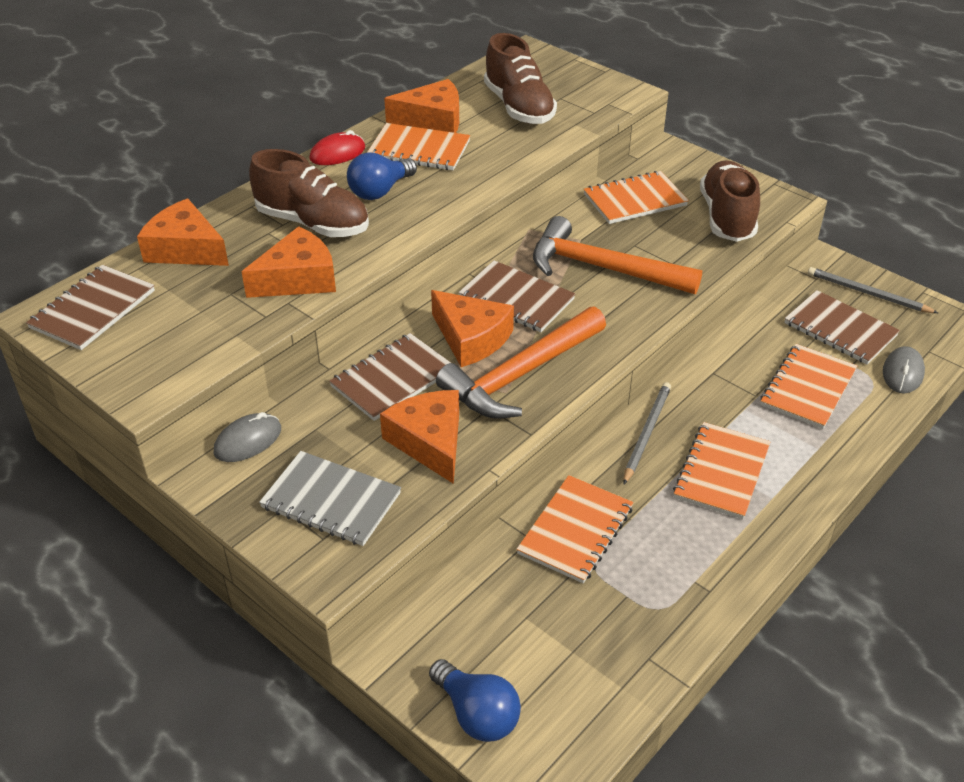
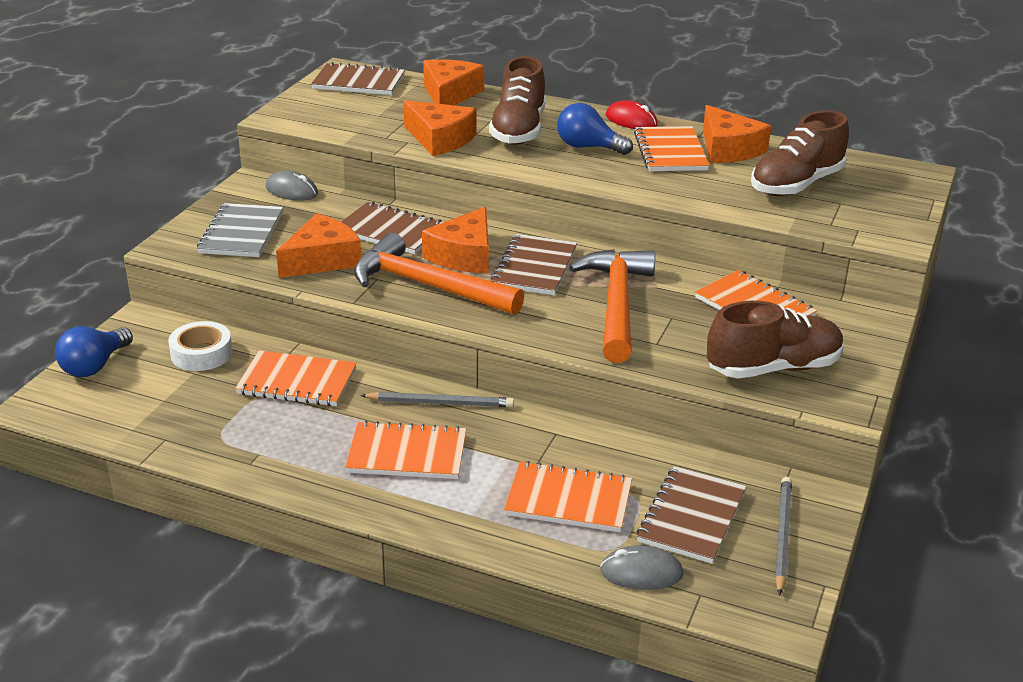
camera: 70 degrees right, 10 degrees down
(489, 605) = (201, 353): none -> white tape

